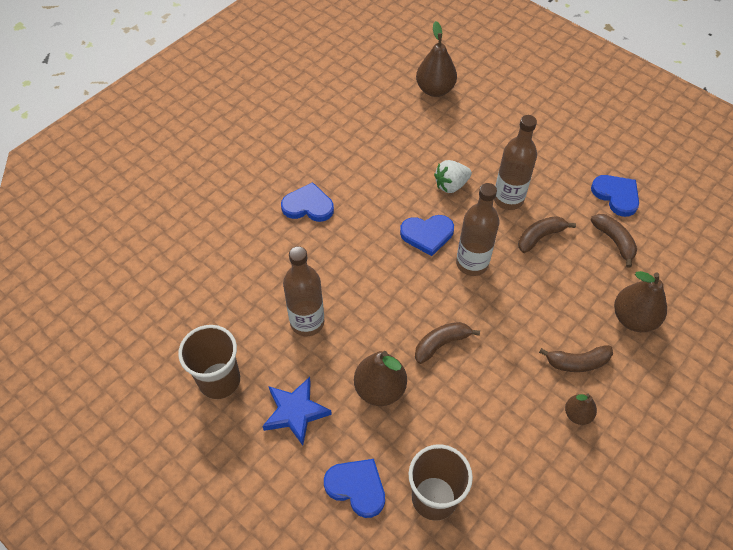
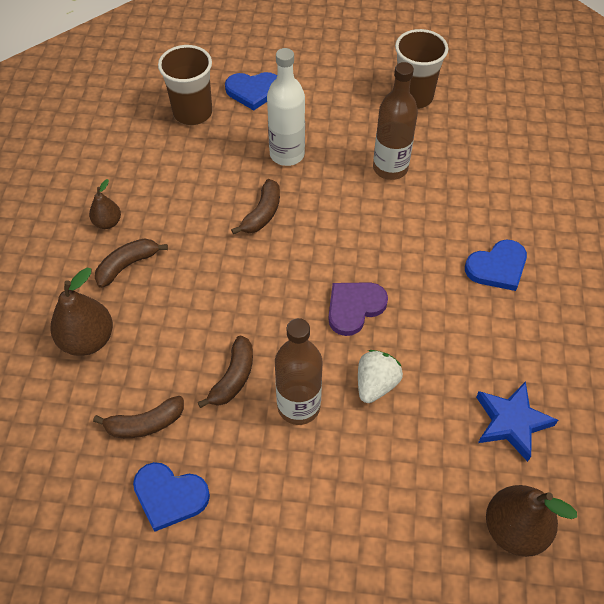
camera: 145 degrees right, 0 degrees up
(295, 412) = (337, 108): blue star -> blue star (511, 422)
(380, 389) = (287, 154): brown pear -> white bottle
(427, 235) = (354, 308): blue heart -> purple heart
(472, 263) = (286, 303): brown bottle -> none
(614, 241) = (145, 424): brown banana -> brown banana turned 45 degrees counterclockwise

